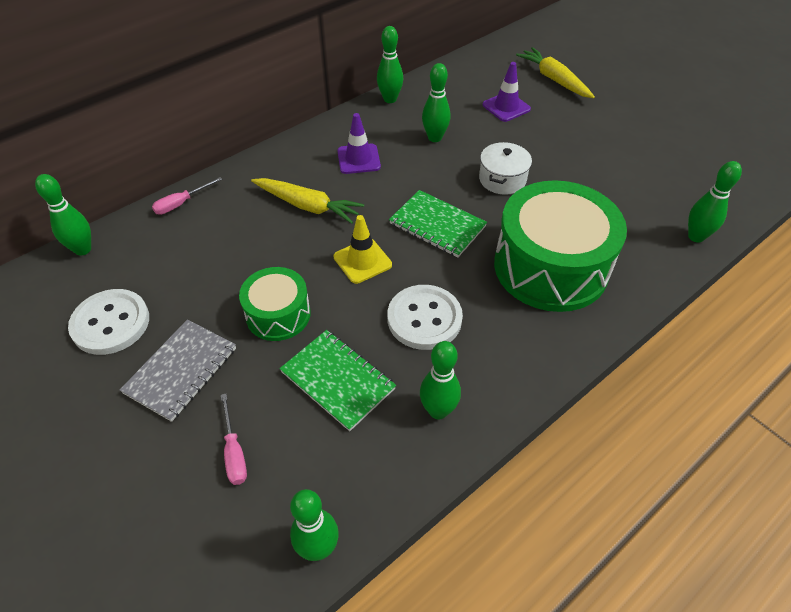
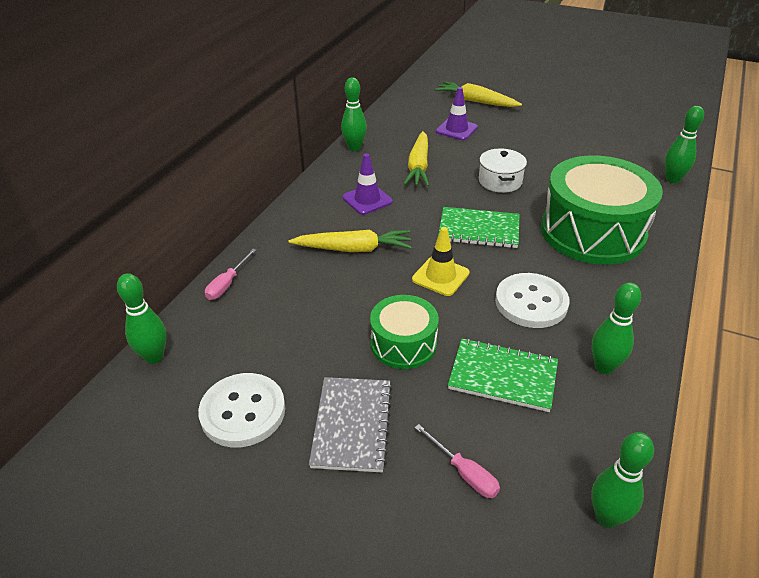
camera: 25 degrees left, 10 degrees down
(435, 138) = (418, 166): green bowling pin -> yellow carrot

